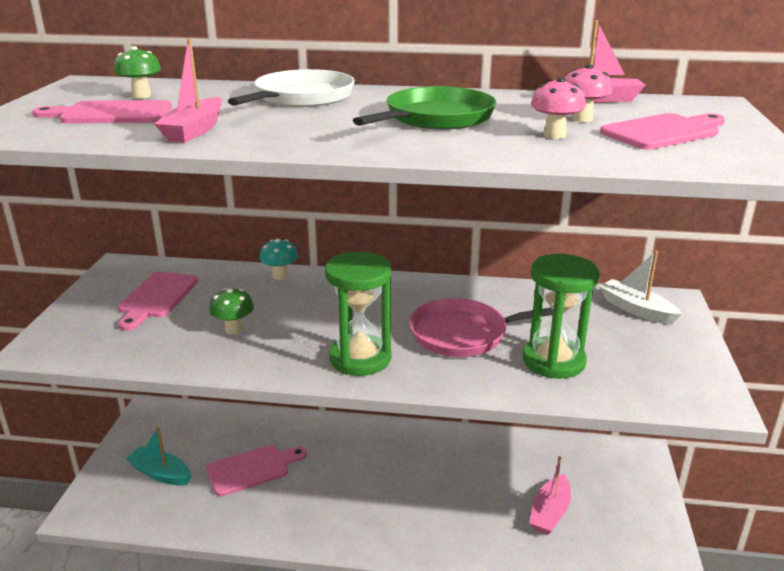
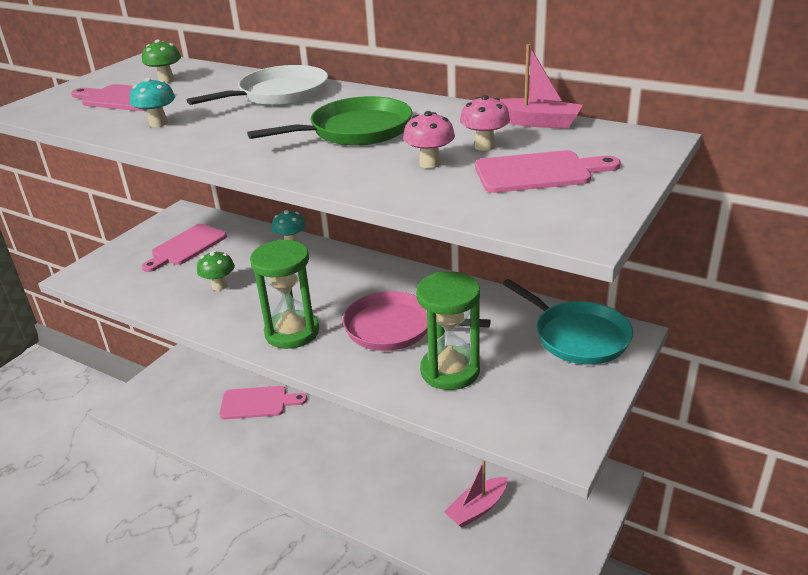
camera: 25 degrees right, 5 degrees up
(160, 473) = (191, 389): turquoise boat -> none
(195, 130) = (158, 123): pink boat -> turquoise mushroom
(636, 309) = (578, 336): white boat -> turquoise pan

